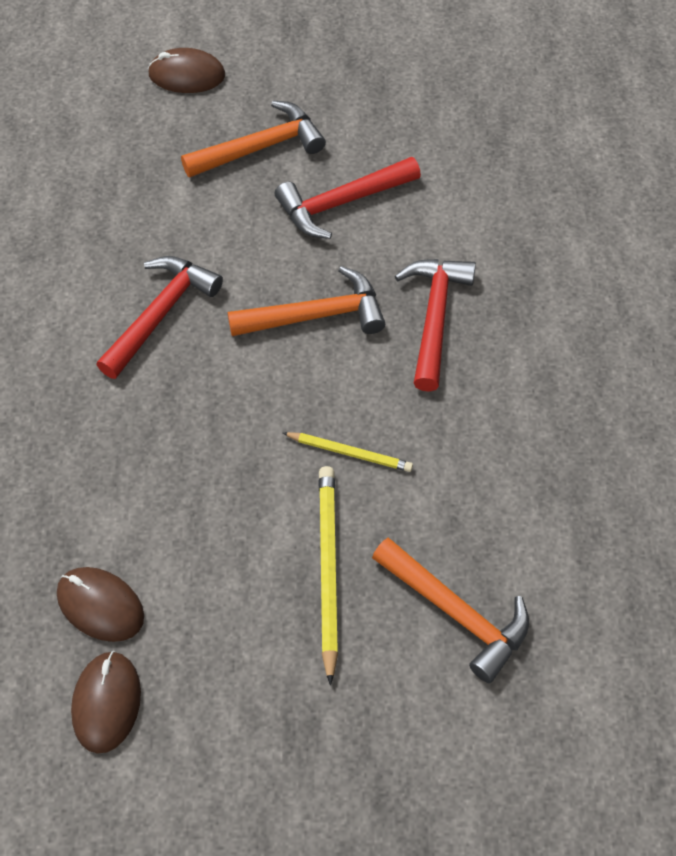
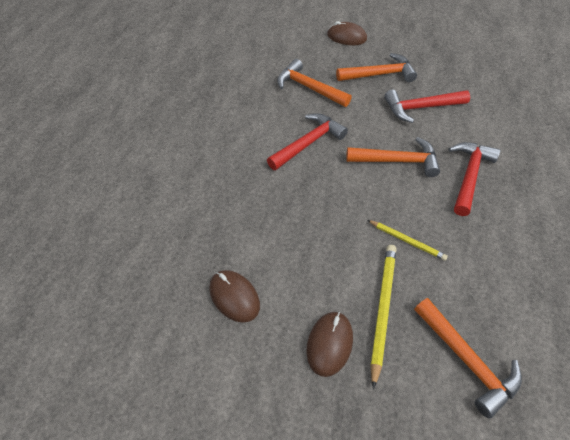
camera: 15 degrees right, 5 degrees down
(106, 703) = (222, 360): brown mouse -> brown mouse (329, 344)
(139, 202) = (309, 88): none -> orange hammer

